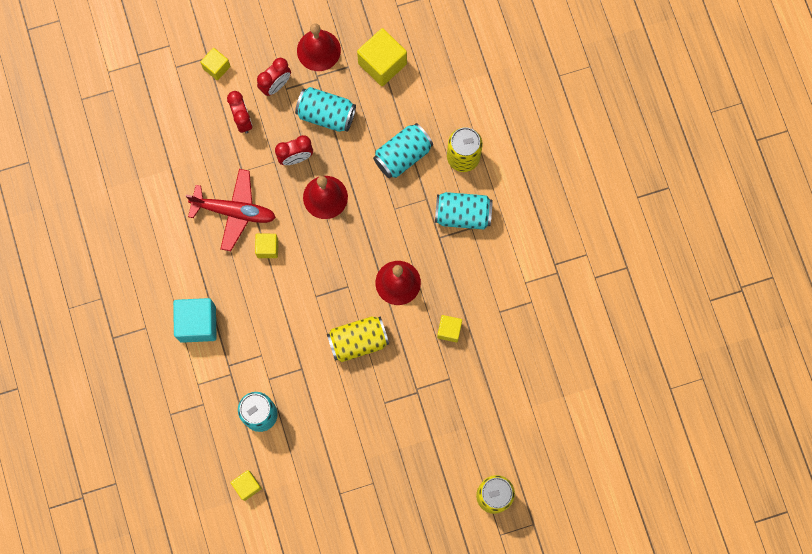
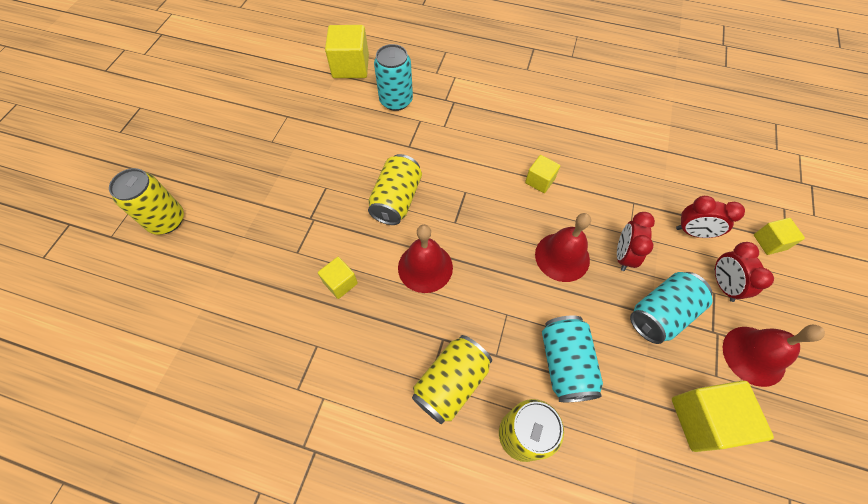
camera: 125 degrees right, 15 degrees down
(197, 323) = (505, 100): turquoise cube -> none
(234, 211) = (594, 175): red plane -> none
(247, 486) = (350, 66): yellow cube -> yellow cube, size x1.76
(462, 214) = (451, 383): turquoise can -> yellow can

